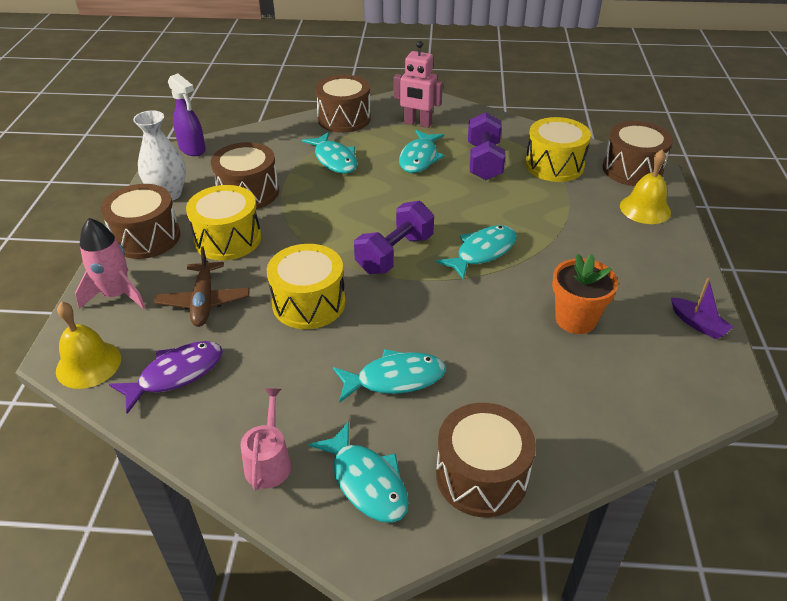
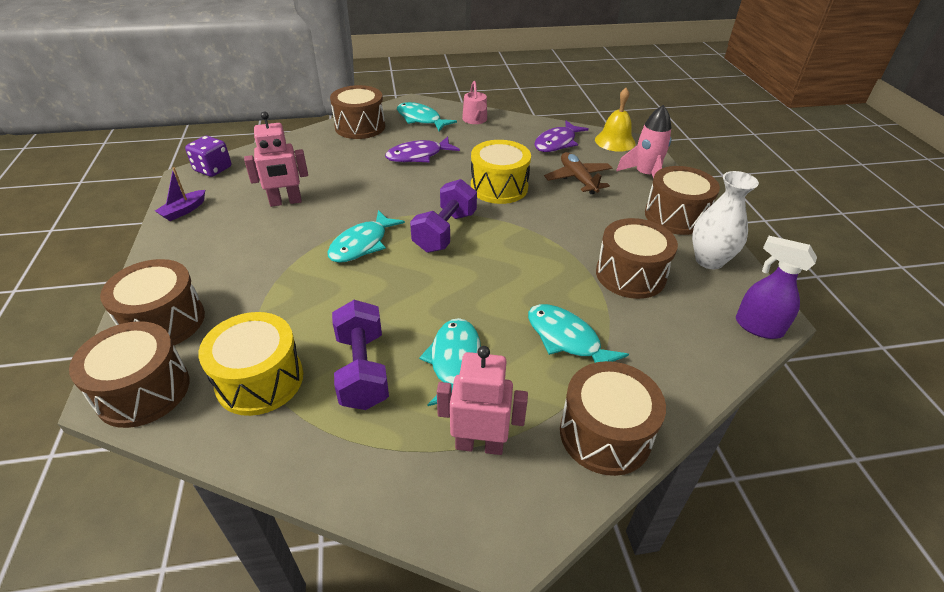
camera: 165 degrees right, 0 degrees up
(228, 239) = (604, 224): yellow drum -> none
(395, 379) = (418, 156): turquoise fish -> purple fish
(575, 319) = (285, 202): orange flower pot -> pink robot
(645, 209) = (164, 321): yellow bell -> brown drum
(698, 324) = (184, 211): purple boat -> purple boat turned 90 degrees counterclockwise
(700, 398) = (213, 169): none -> purple dice

